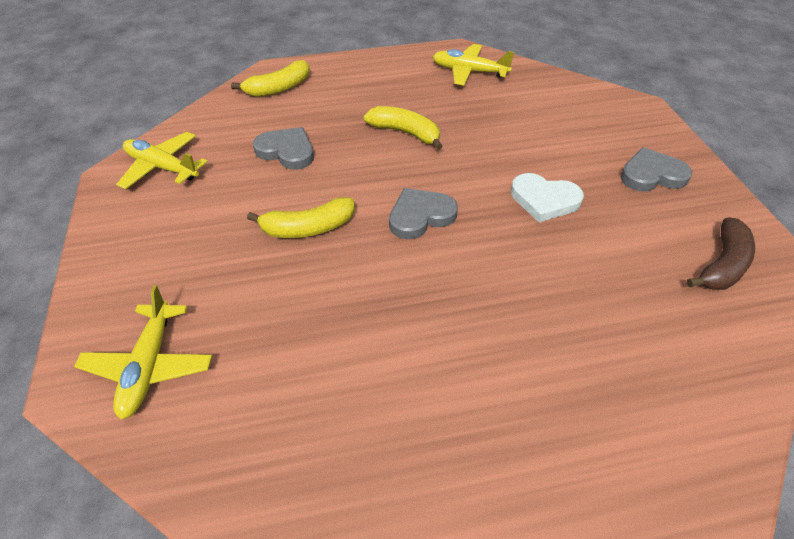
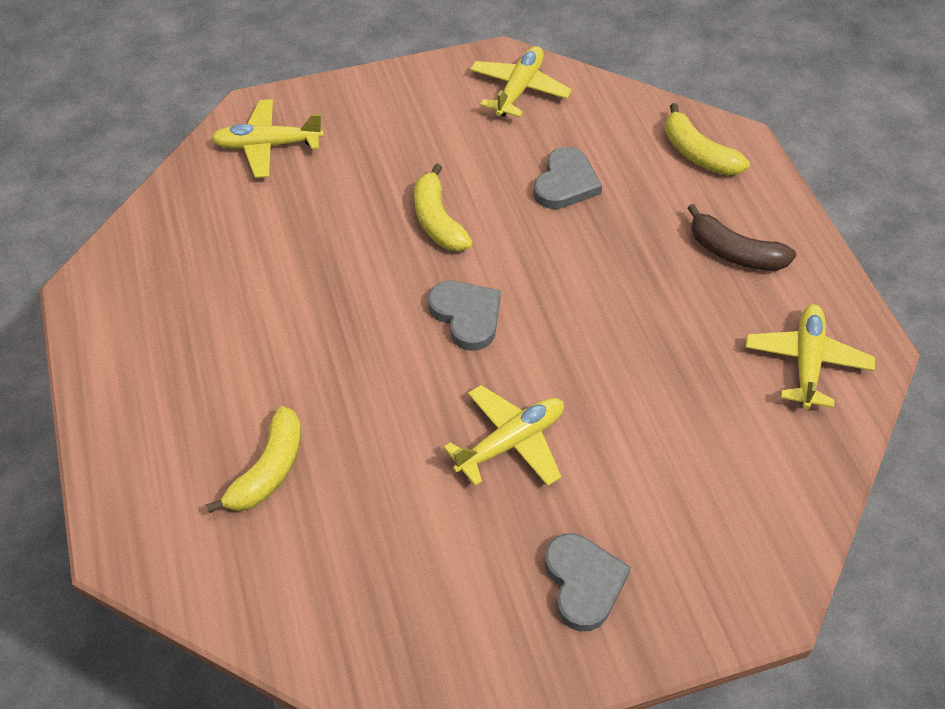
camera: 85 degrees right, 5 degrees up
(405, 133) = (626, 292): yellow banana -> yellow banana (269, 470)
(544, 200) = (510, 442): white heart -> yellow plane
(722, 265) = (408, 632): brown banana -> brown banana (735, 253)

